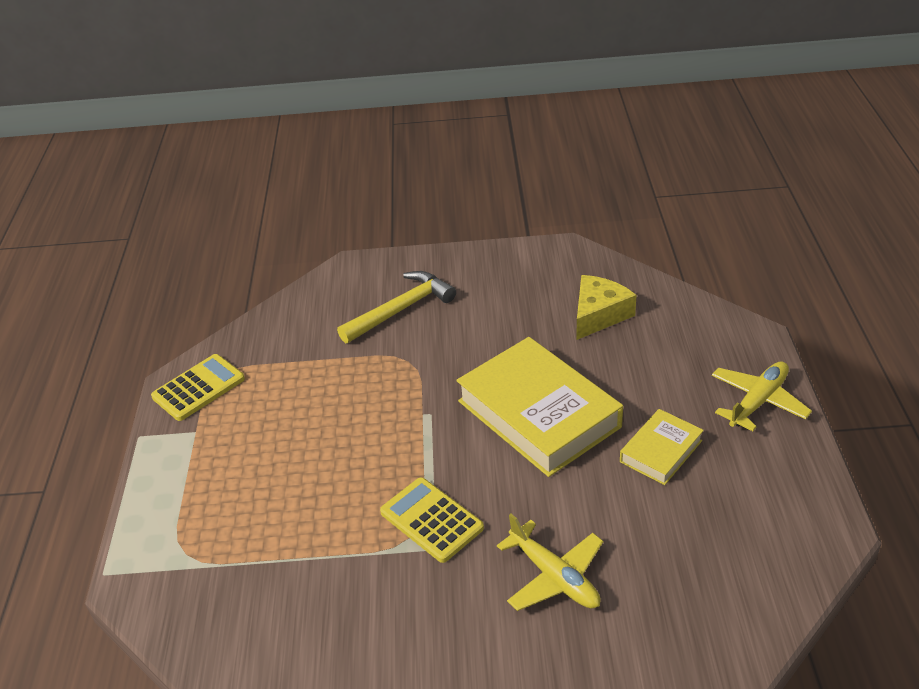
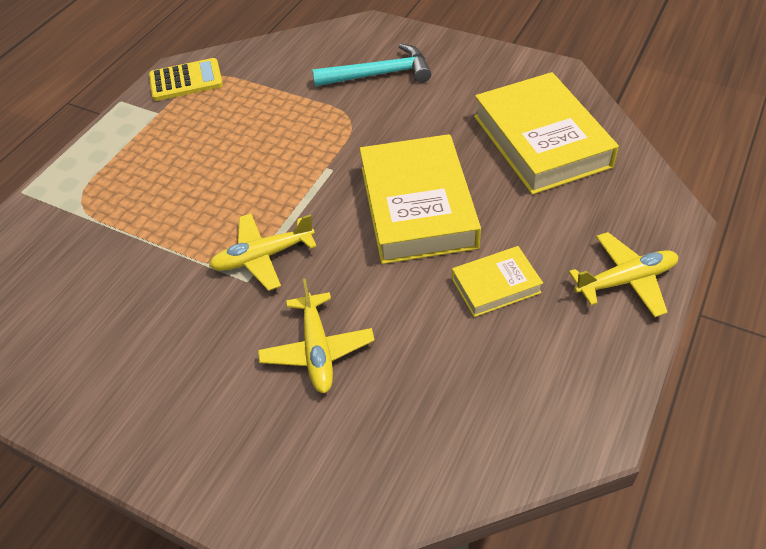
camera: 30 degrees right, 10 degrees up
(401, 309) = (379, 74): yellow hammer -> turquoise hammer
(431, 520) = (262, 257): yellow calculator -> yellow plane
(599, 315) = (541, 141): yellow cheese -> yellow book

